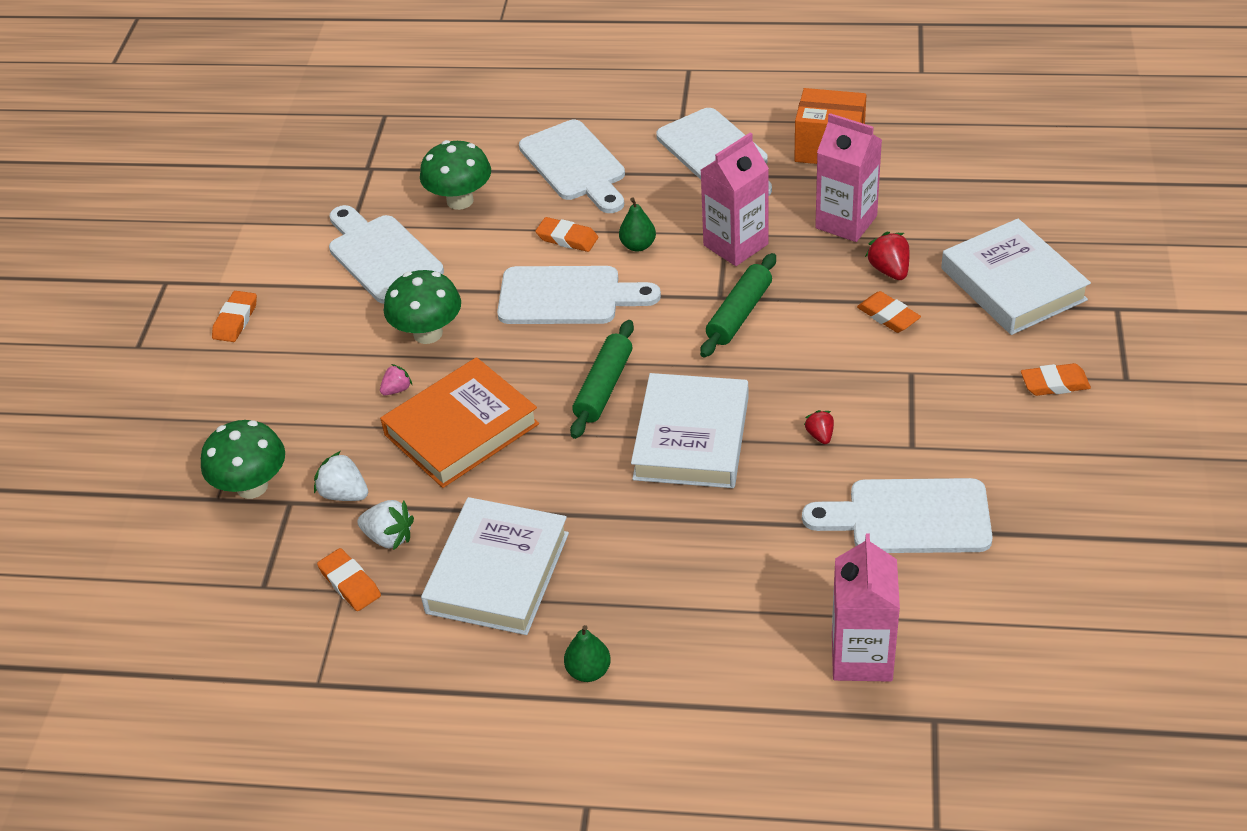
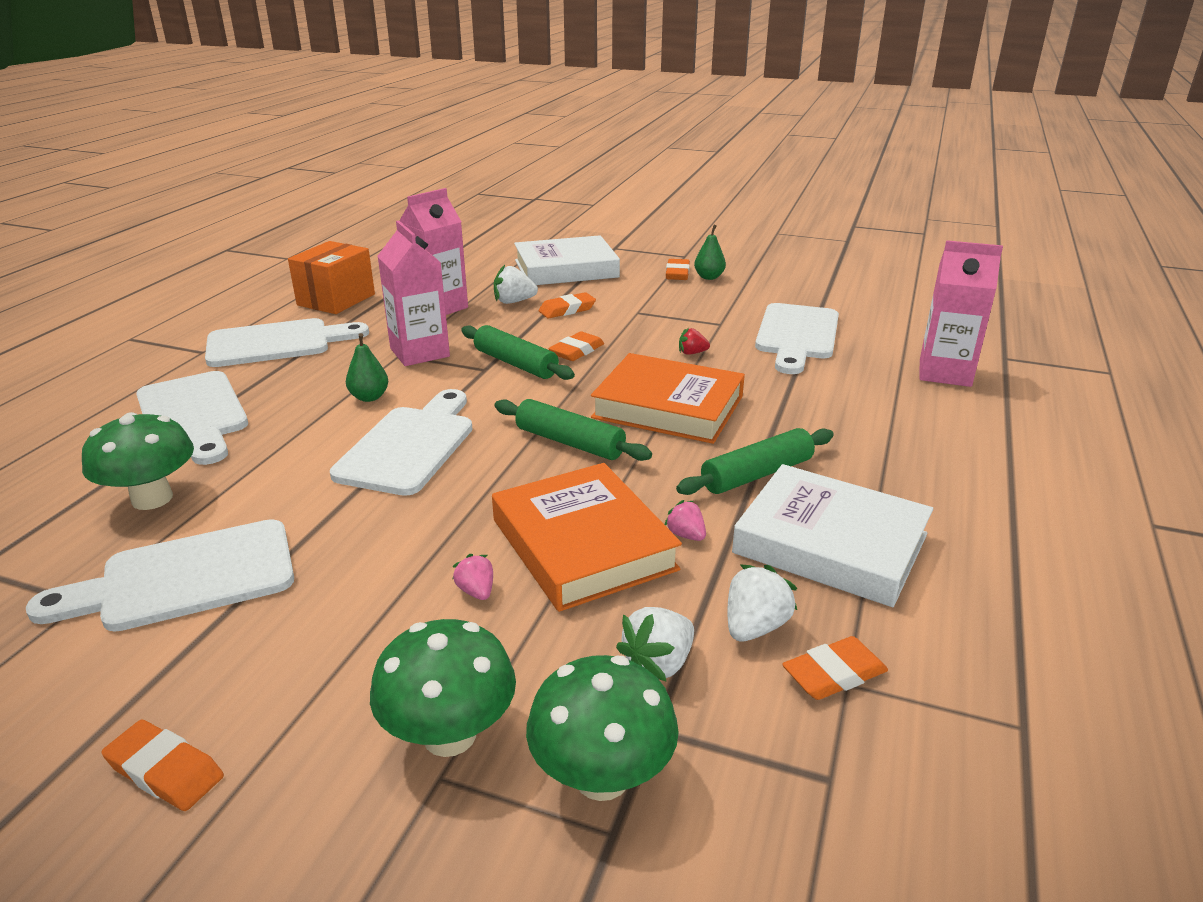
camera: 80 degrees left, 15 degrees down
(428, 333) = (386, 552): green mushroom -> green mushroom (449, 735)
(487, 484) = (686, 535): none -> pink strawberry
(567, 238) = (312, 434): orange eraser -> orange eraser (577, 351)
(575, 165) = (193, 414): white cutting board -> white cutting board turned 75 degrees clockwise
(588, 516) = (757, 474): none -> green rolling pin
(588, 671) = (974, 501): green pear -> green pear (709, 277)
(691, 438) = (668, 407): white book -> orange book
(889, 270) = (514, 302): red strawberry -> white strawberry

